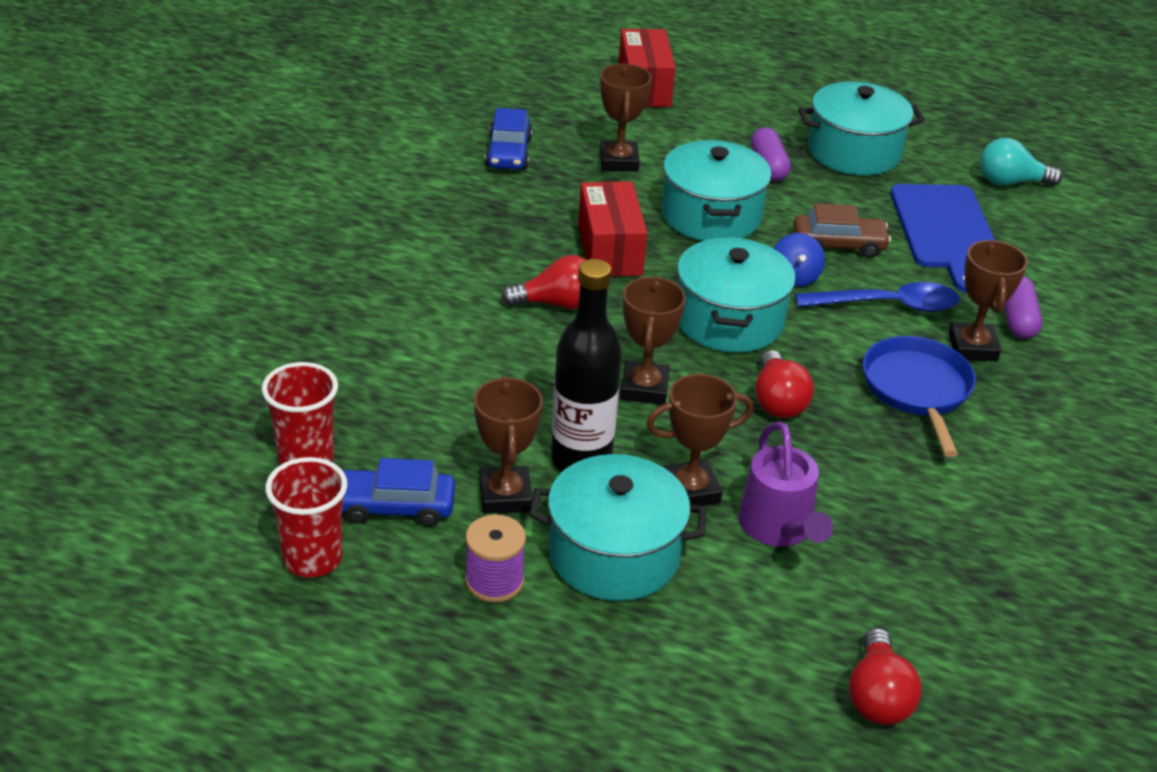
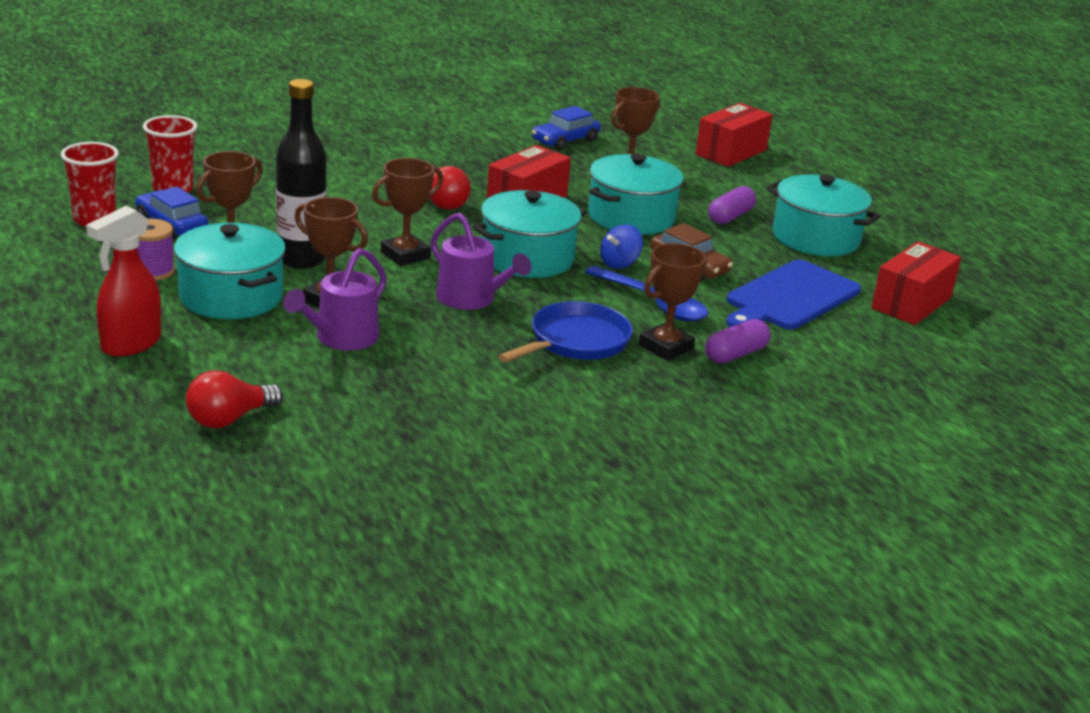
camera: 45 degrees right, 10 degrees down
(651, 687) = (130, 344): none -> red spray bottle
(778, 401) = (471, 299): red light bulb -> purple watering can
(1010, 182) = (911, 303): turquoise light bulb -> red box

